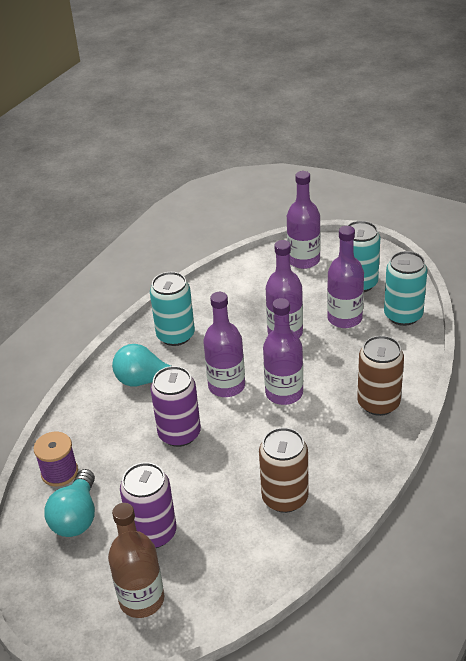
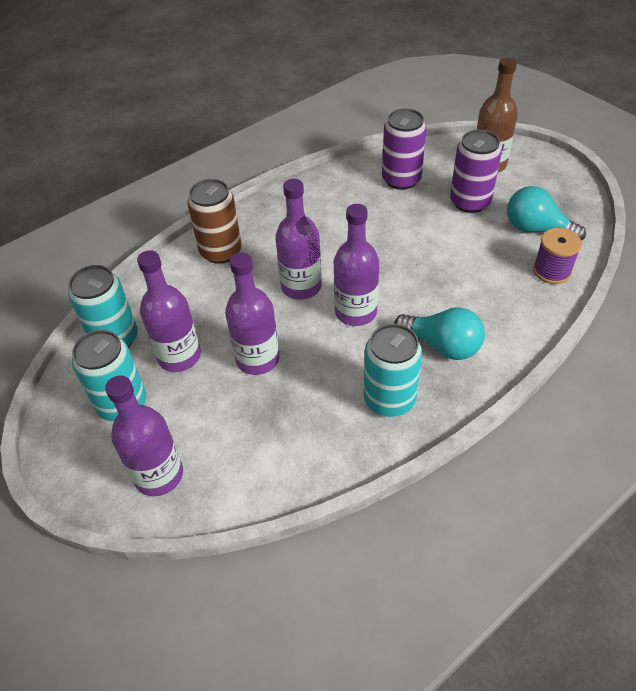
camera: 160 degrees left, 10 degrees up
(76, 517) = (536, 229): turquoise light bulb -> turquoise light bulb turned 90 degrees counterclockwise
(179, 434) = (423, 275): purple can -> purple can (401, 179)
(285, 498) = (351, 200): brown can -> none

